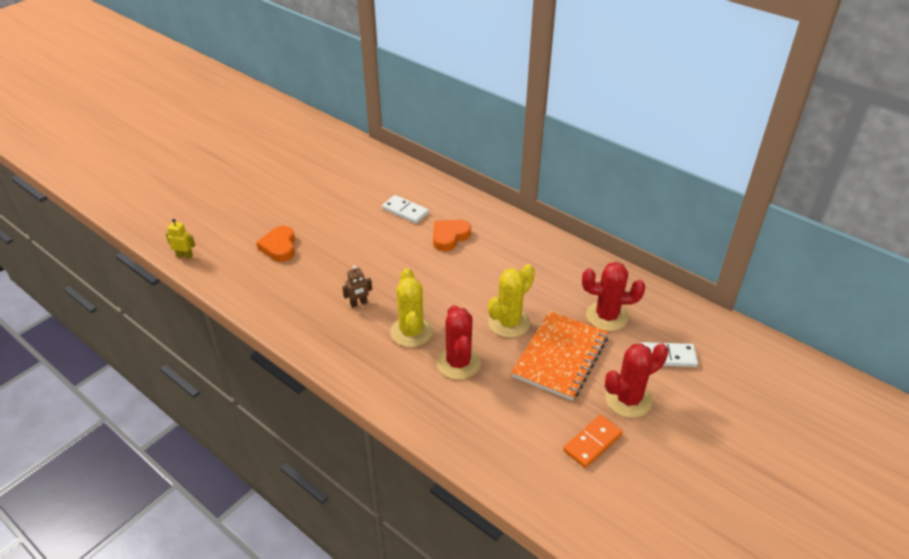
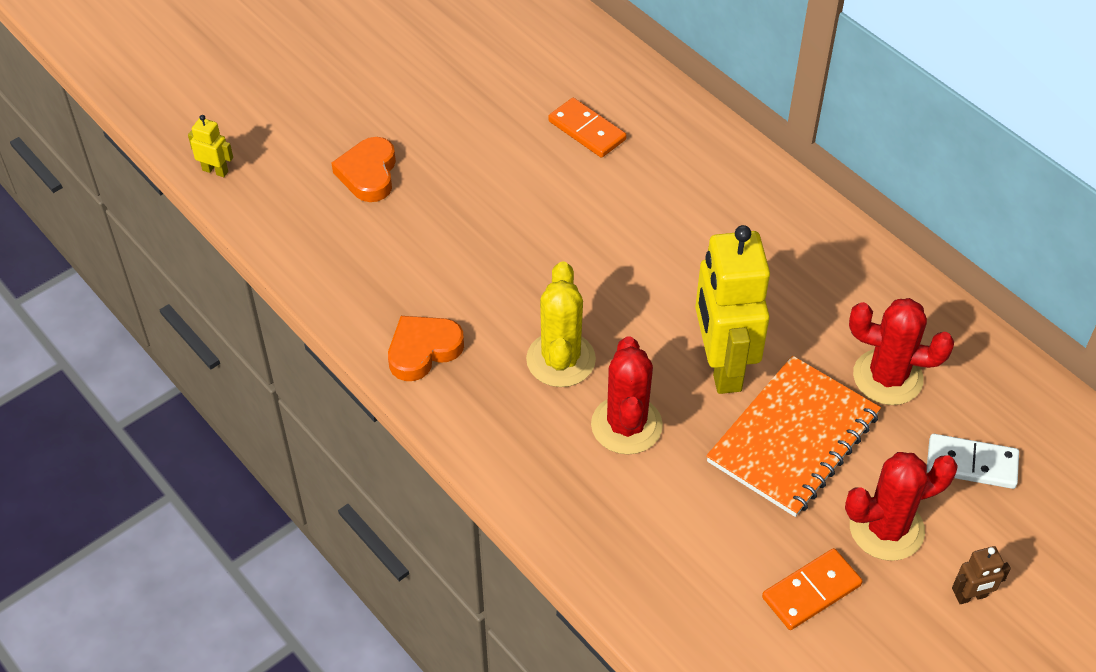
camera: 10 degrees right, 10 degrees up
(359, 303) = (484, 296): brown robot -> brown robot (971, 596)
(405, 211) = (586, 130): white domino -> orange domino
(449, 237) = (653, 191): orange heart -> orange heart (423, 350)
(509, 323) = (722, 366): yellow cactus -> yellow robot

